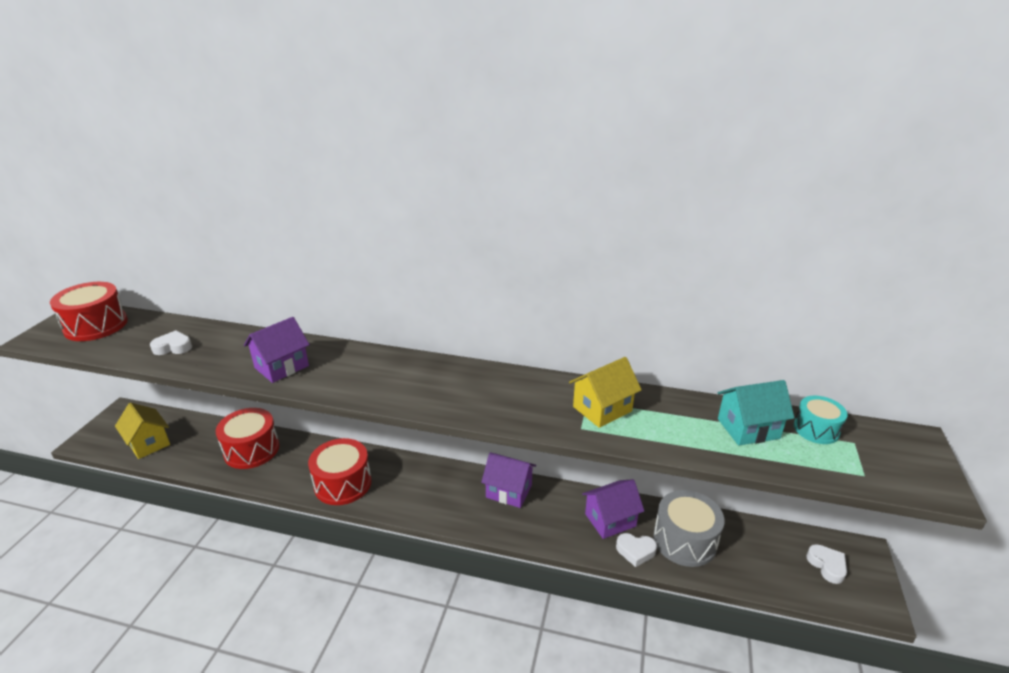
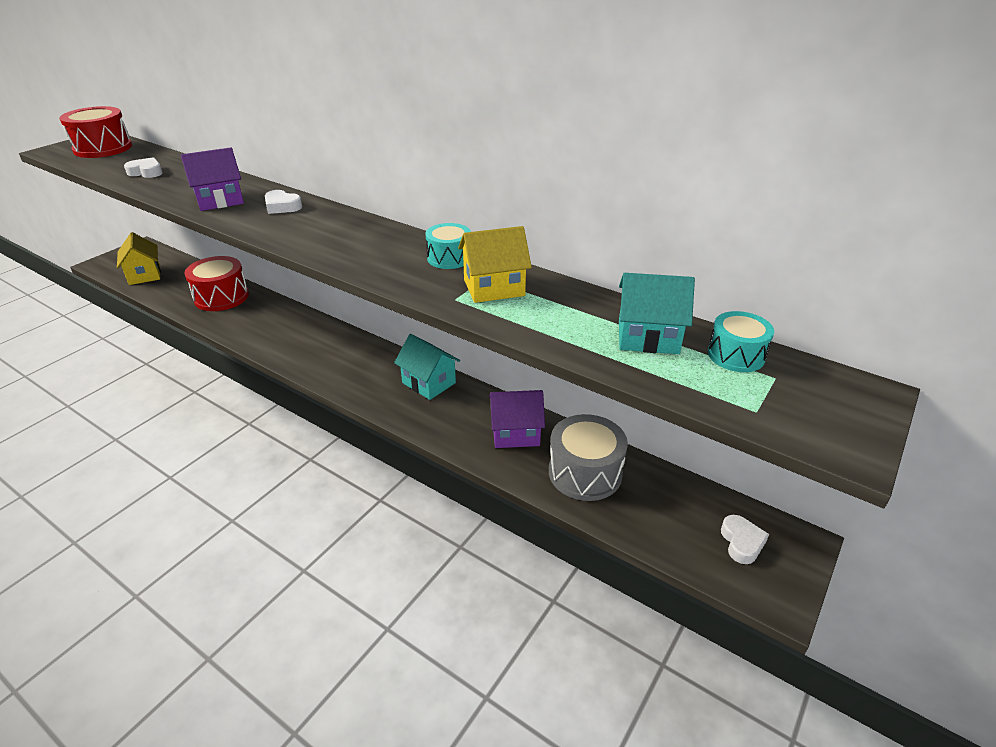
camera: 20 degrees right, 5 degrees up
(343, 483) = (279, 341): red drum -> none
(509, 491) = (429, 383): purple house -> turquoise house
(543, 387) = (449, 258): none -> turquoise drum
(635, 551) = (522, 468): white heart -> white heart (282, 206)

